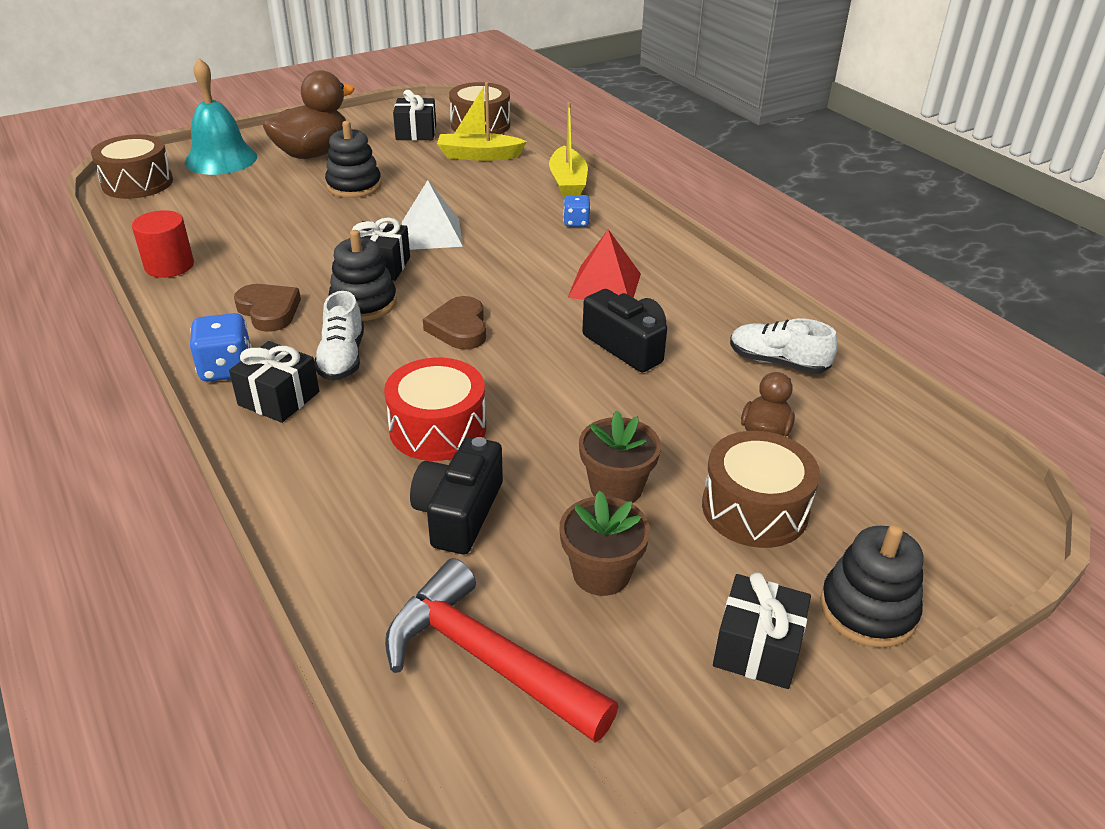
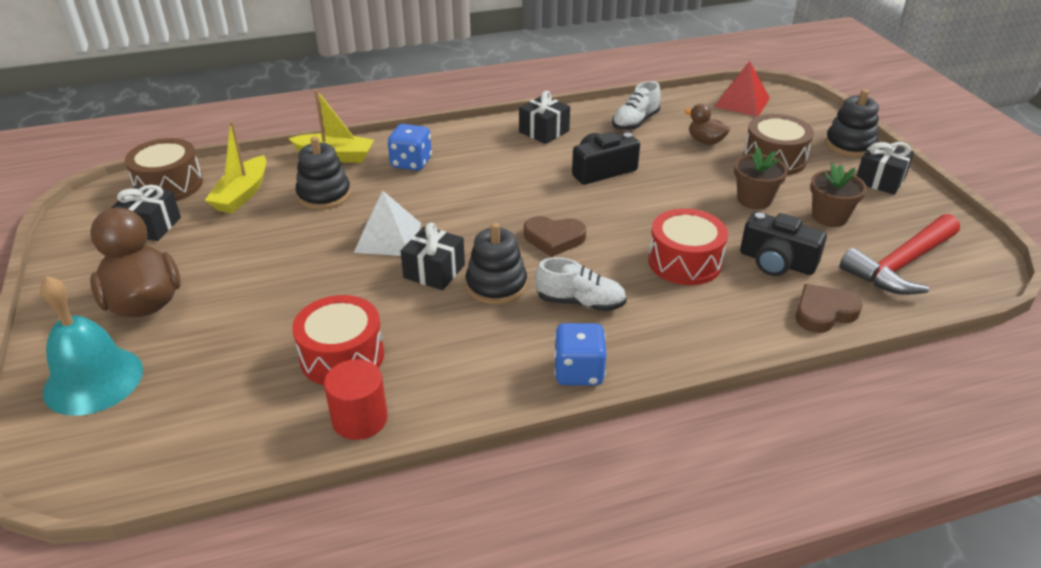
camera: 75 degrees left, 0 degrees up
(137, 183) = (106, 461): brown drum -> none
(249, 244) = (342, 356): none -> red drum
(269, 311) = (487, 344): brown heart -> brown heart (823, 312)
(279, 398) = (631, 340): black gift -> black gift (544, 131)
(354, 186) = (252, 277): black stacking toy -> black stacking toy (324, 195)
(576, 222) = (411, 163): blue dice -> blue dice, size x1.59
(605, 285) = (517, 166): red pyramid -> red pyramid (742, 102)

